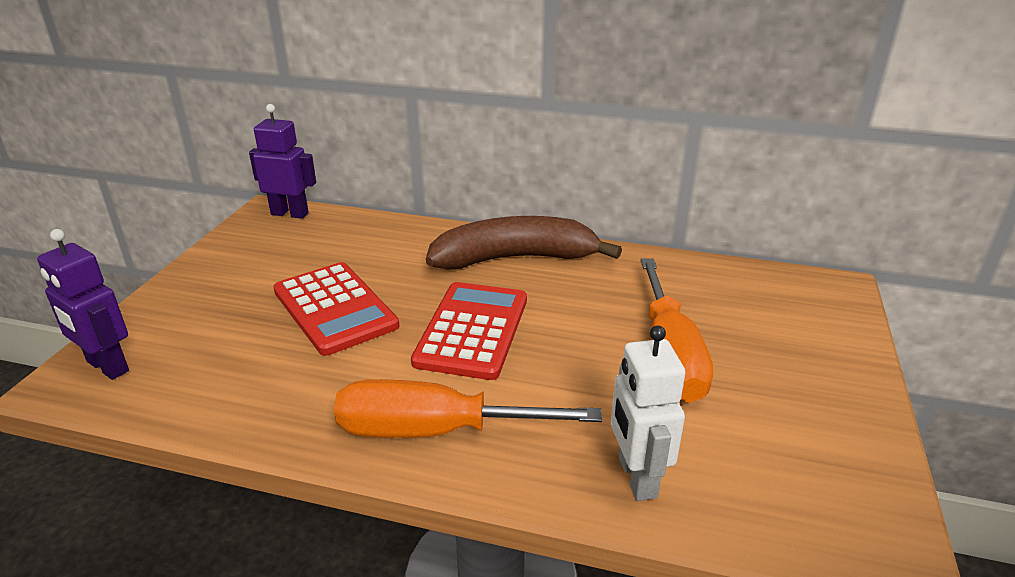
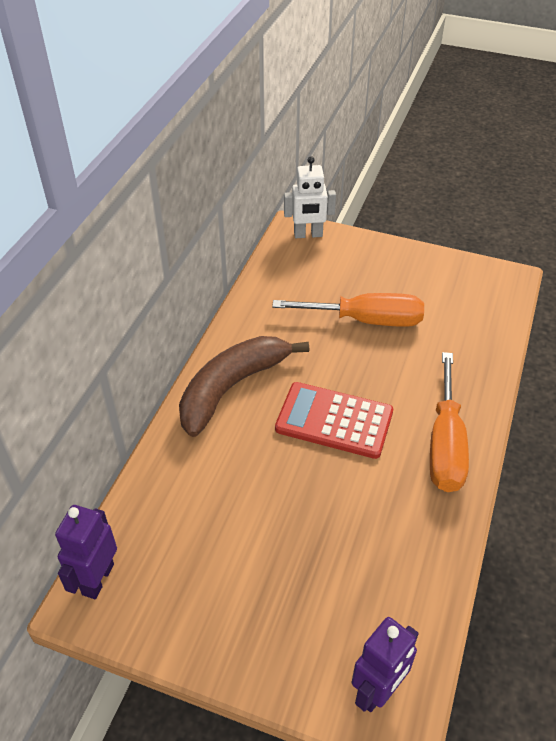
camera: 85 degrees left, 15 degrees up
(334, 308) = (297, 515): red calculator -> none
(515, 259) = (232, 388): brown banana -> brown banana turned 45 degrees clockwise
(636, 478) = (475, 354): white robot -> white robot (308, 235)

